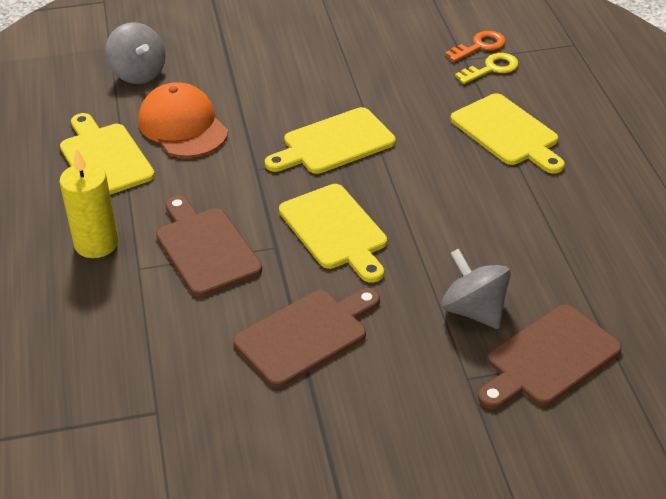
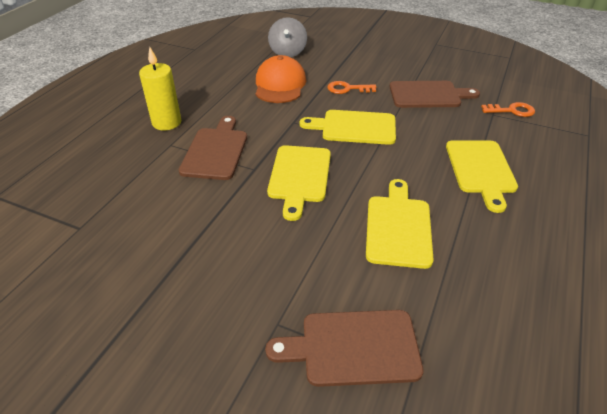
camera: 35 degrees right, 0 degrees up
(104, 158) = (223, 84): yellow cutting board -> yellow cutting board (398, 227)
(273, 96) = (347, 89): none -> orange key
(305, 335) = (209, 230): brown cutting board -> brown cutting board (428, 95)
(474, 311) = (334, 276): grey spinning top -> none
(492, 68) = (508, 126): yellow key -> none

